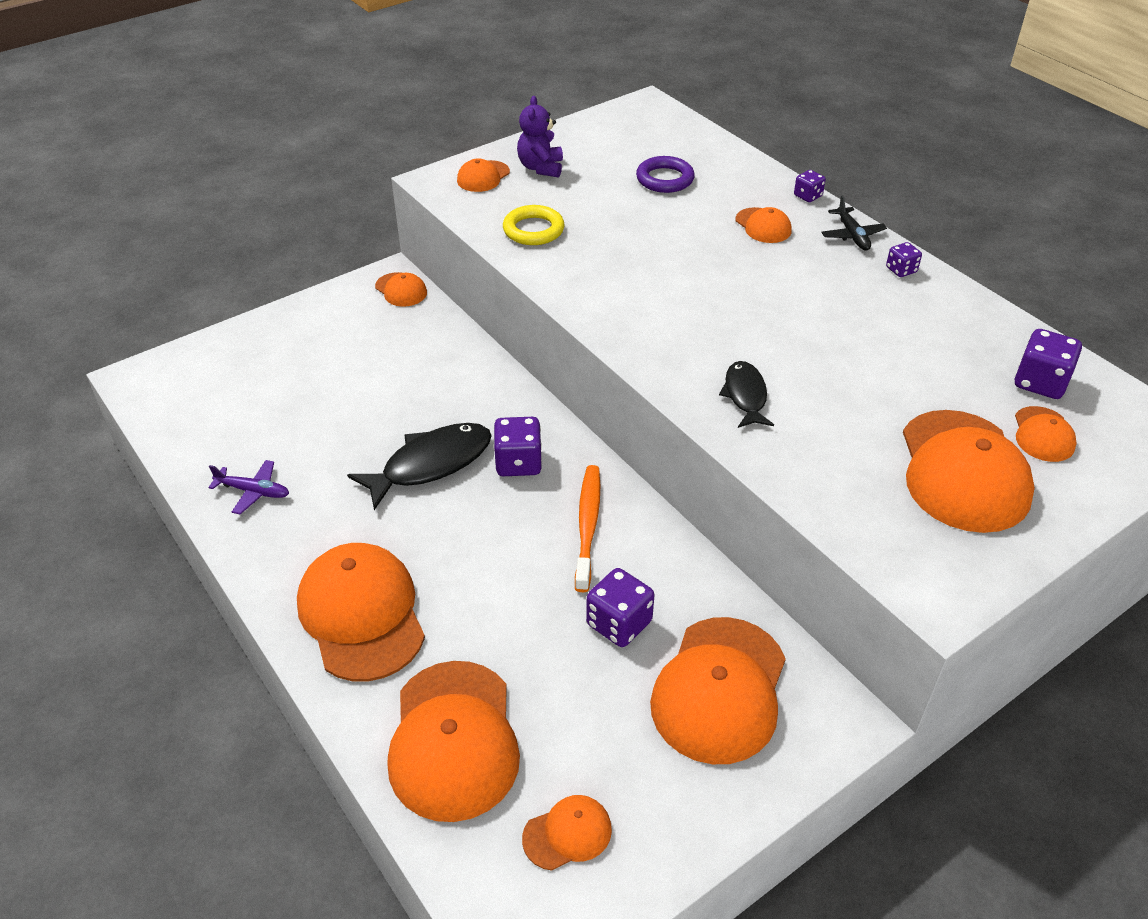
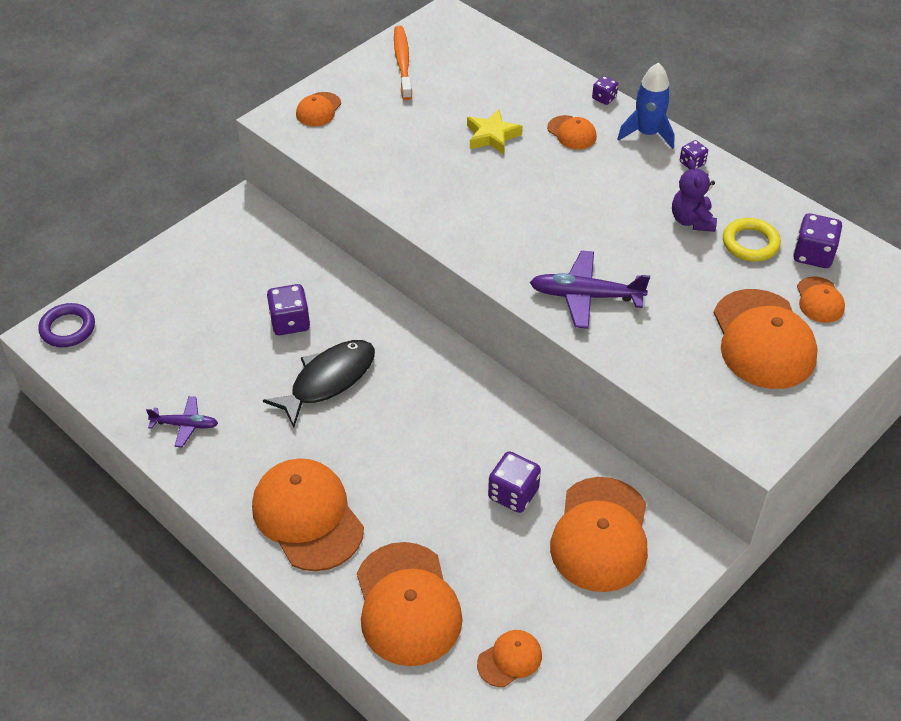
camera: 10 degrees left, 5 degrees up
(401, 290) = (257, 218): orange cap -> none
(518, 463) = (401, 369): purple dice -> purple dice (290, 322)
(533, 230) = (377, 160): yellow ring -> yellow ring (750, 243)
(541, 168) = (367, 94): purple teddy bear -> purple teddy bear (692, 220)
(588, 525) = (471, 416): orange toothbrush -> orange toothbrush (403, 62)
(665, 179) = (479, 94): purple ring -> purple ring (68, 328)
(670, 220) = (492, 136): none -> yellow star
(745, 395) = (586, 296): black fish -> purple plane
(852, 235) = (647, 133): black plane -> blue rocket

